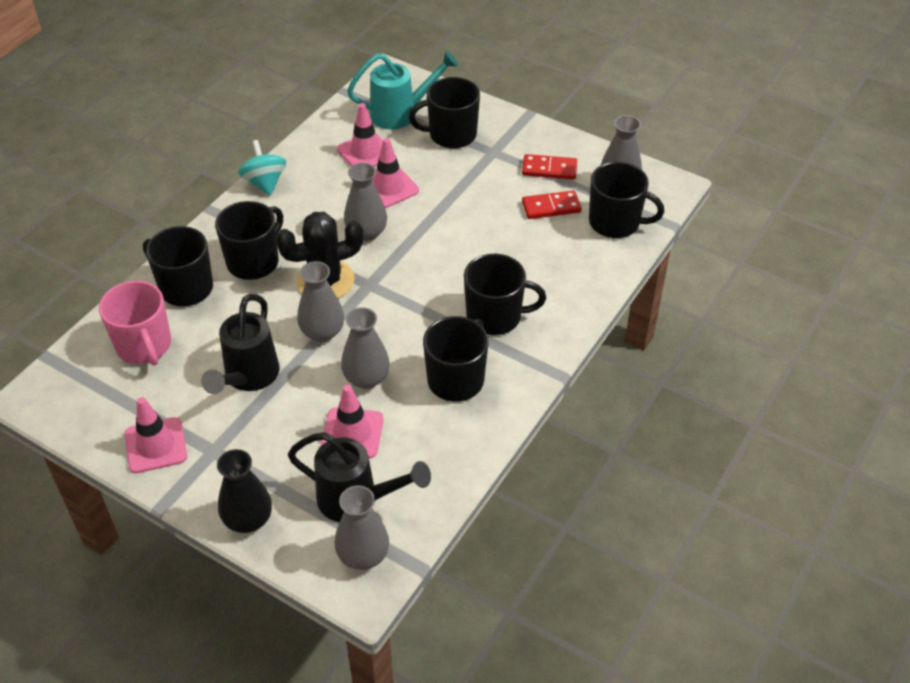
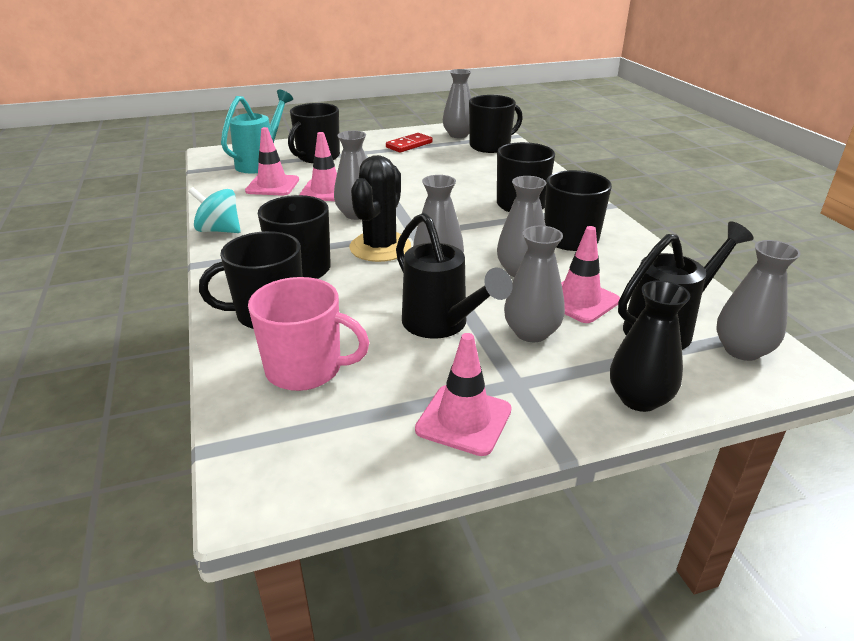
camera: 50 degrees left, 15 degrees down
(281, 428) = (531, 332): none -> grey vase
(551, 207) = (445, 155): red domino -> none

